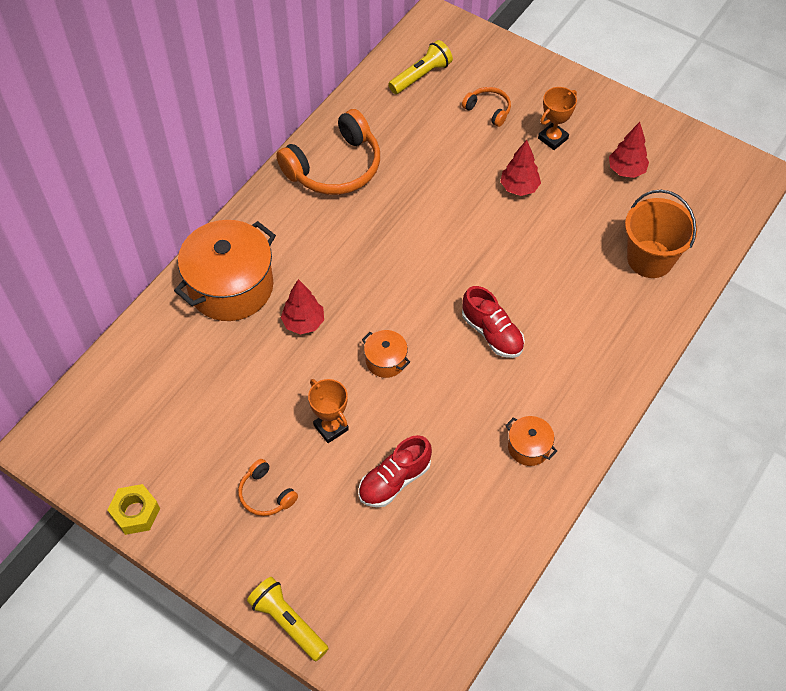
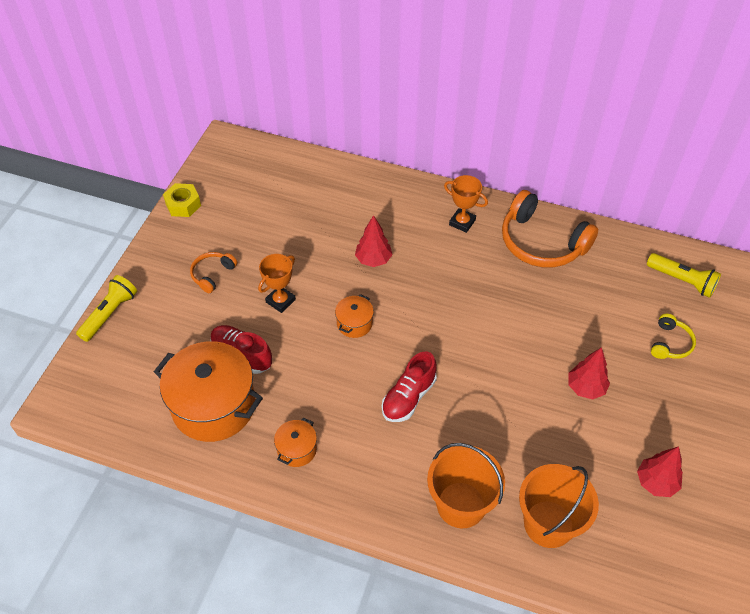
camera: 75 degrees right, 5 degrees down
(230, 287) = (391, 206): orange pot -> orange pot (214, 405)
(488, 110) = (670, 343): orange headphones -> yellow headphones
(553, 138) = (663, 406): orange trophy -> orange trophy (462, 222)
(618, 320) = (461, 505): none -> orange bucket

